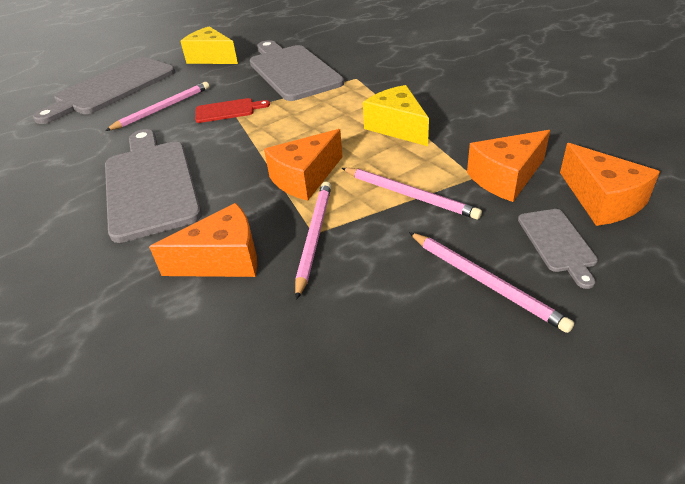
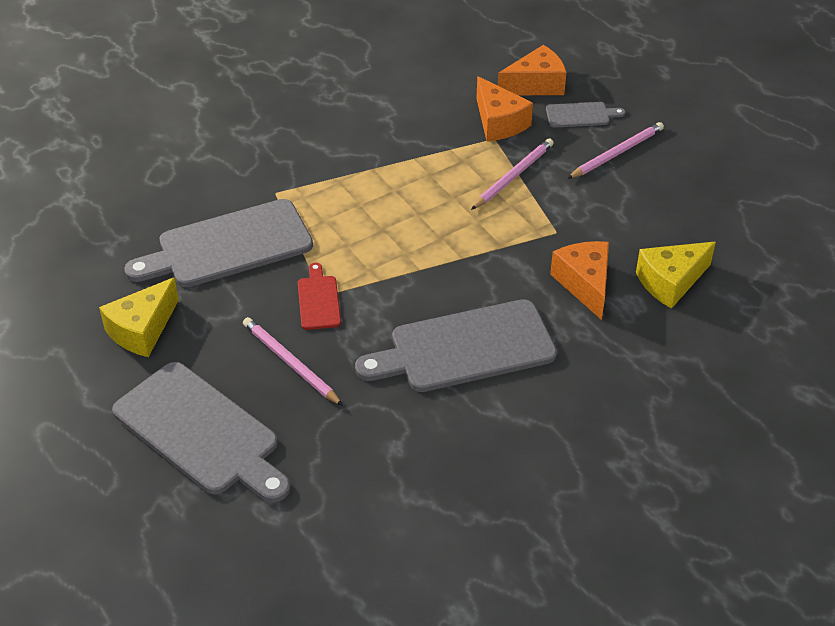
camera: 90 degrees left, 5 degrees up
(305, 178) = (476, 237): orange cheese -> none
(314, 236) = (561, 232): pink pencil -> none
(397, 127) = (399, 172): yellow cheese -> yellow cheese (670, 282)

